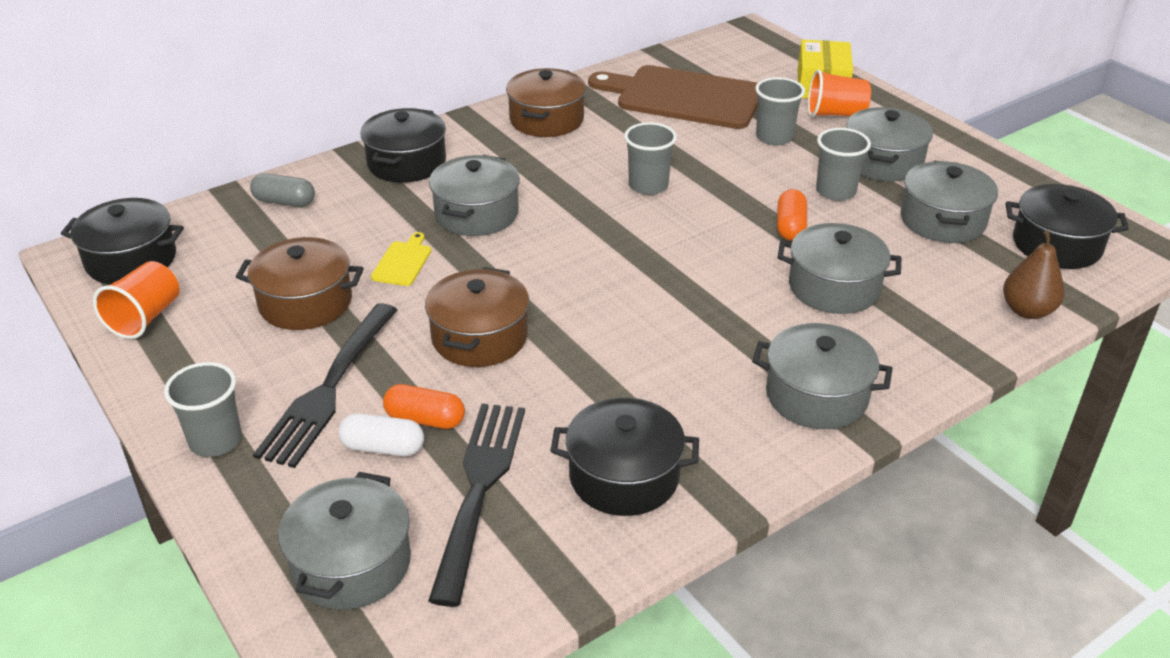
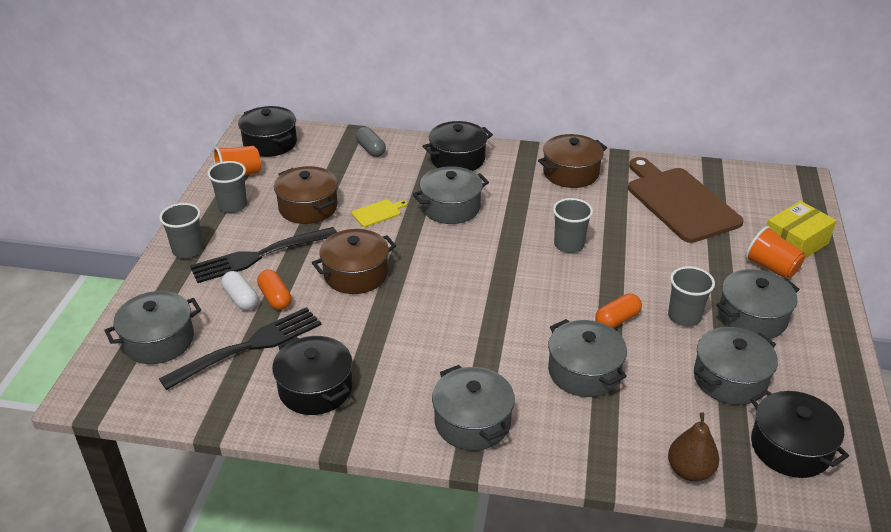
camera: 45 degrees right, 0 degrees up
(774, 137) = (699, 259): grey cup -> grey cup (232, 206)

